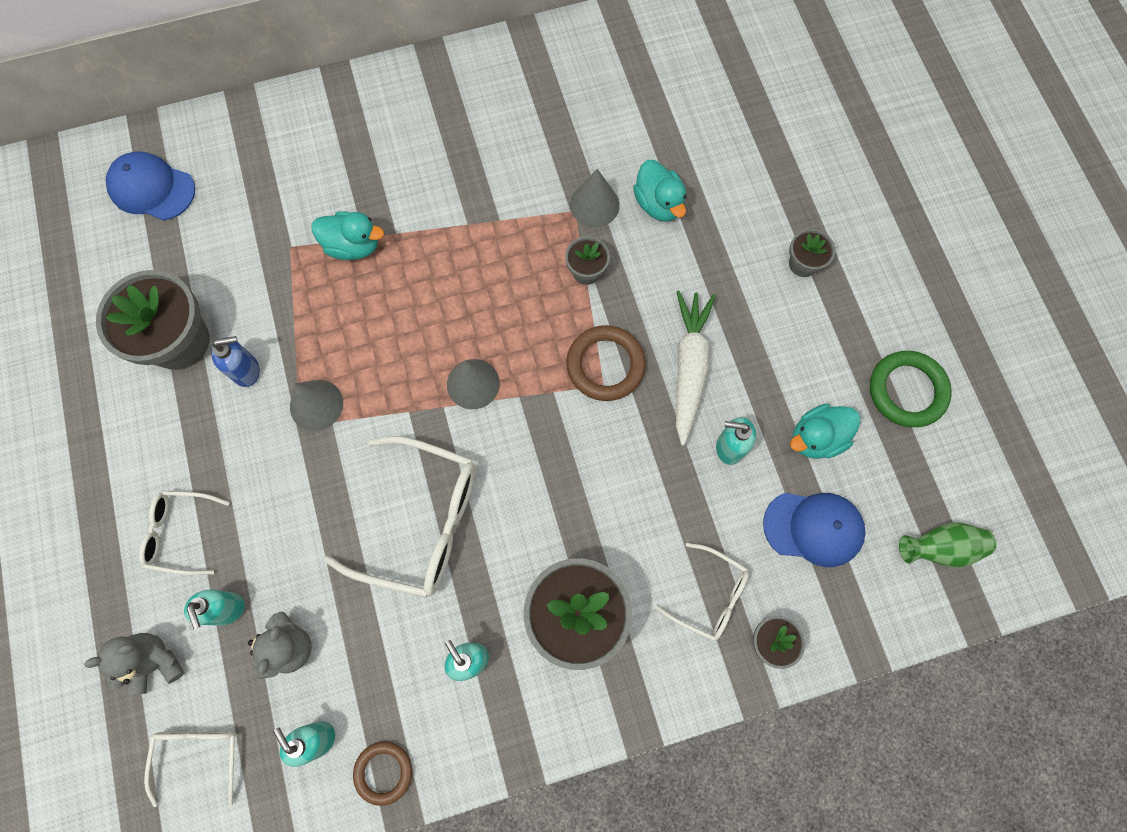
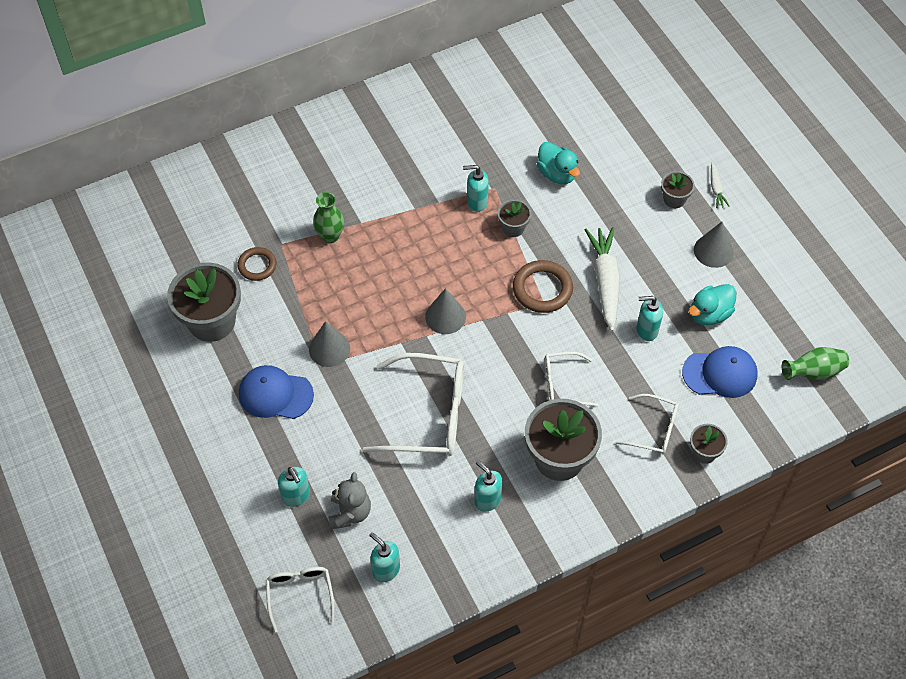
camera: 10 degrees left, 15 degrees down
(152, 188) = (162, 218): blue cap -> blue cap (275, 394)
(154, 662) = (250, 540): grey teddy bear -> none
(180, 533) = (247, 451): white glasses -> white glasses (562, 385)
(247, 371) = (270, 334): blue soap dispenser -> none
(353, 246) = (330, 236): turquoise duck -> green vase
(383, 772) = (441, 582): brown ring -> brown ring (257, 265)
(547, 227) = (476, 202): none -> turquoise soap dispenser
(594, 205) = (509, 181): grey cone -> grey cone (713, 251)
(861, 258) = (716, 189): none -> white carrot
(907, 391) = (768, 273): green ring -> none

